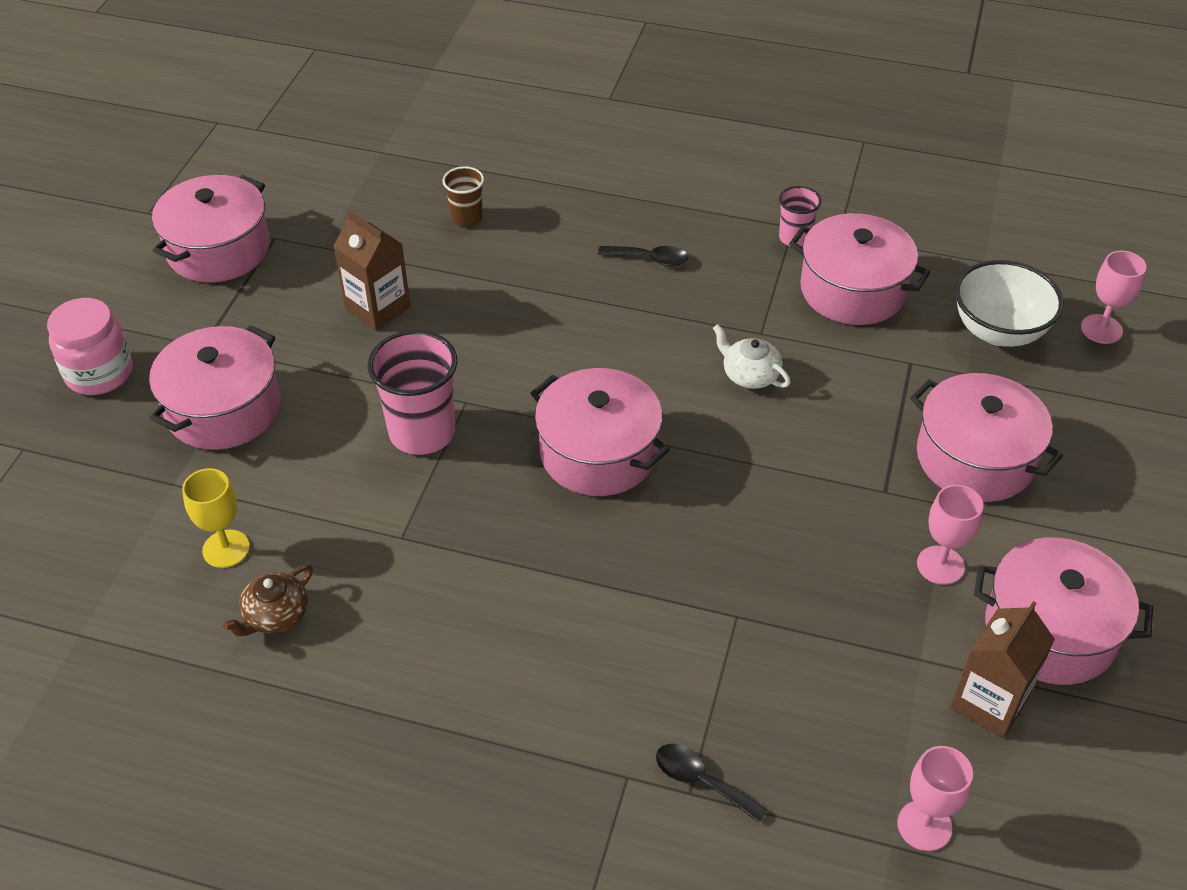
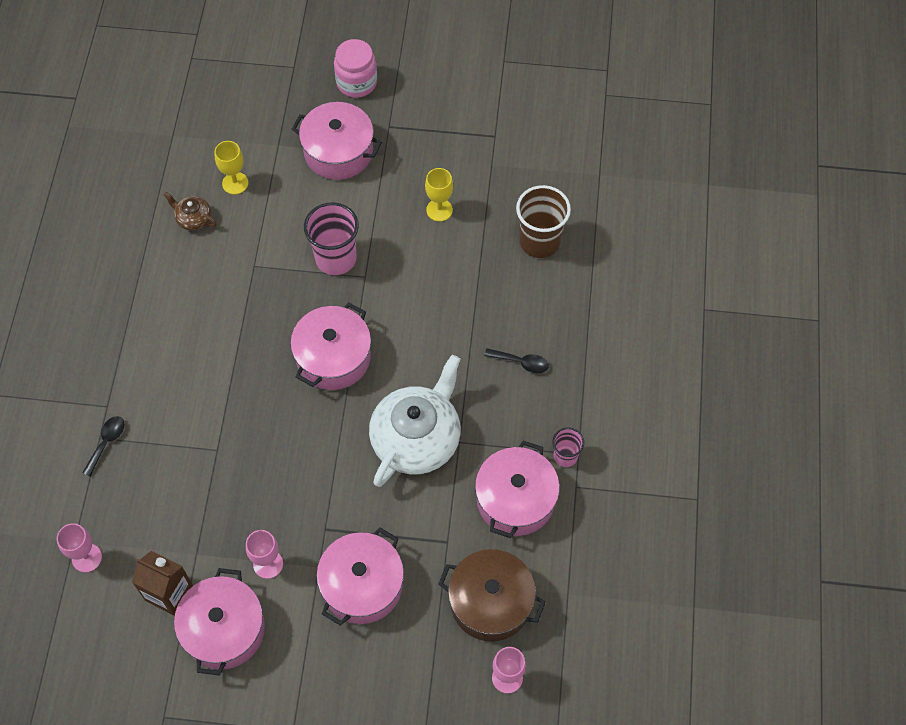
camera: 80 degrees right, 15 degrees up
(218, 249) = (476, 109): pink pot -> none
(378, 308) = (439, 210): brown carton -> yellow goblet
(466, 218) = (539, 241): brown cup -> brown cup, size x1.82
(650, 259) = (521, 362): black spoon -> black spoon turned 75 degrees counterclockwise
(749, 374) = (417, 438): white teapot -> white teapot, size x2.27
(998, 331) = (490, 602): white bowl -> brown pot

